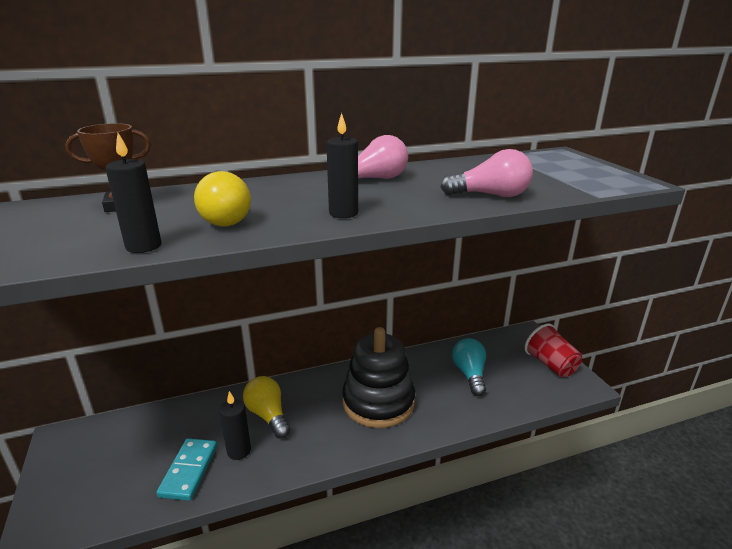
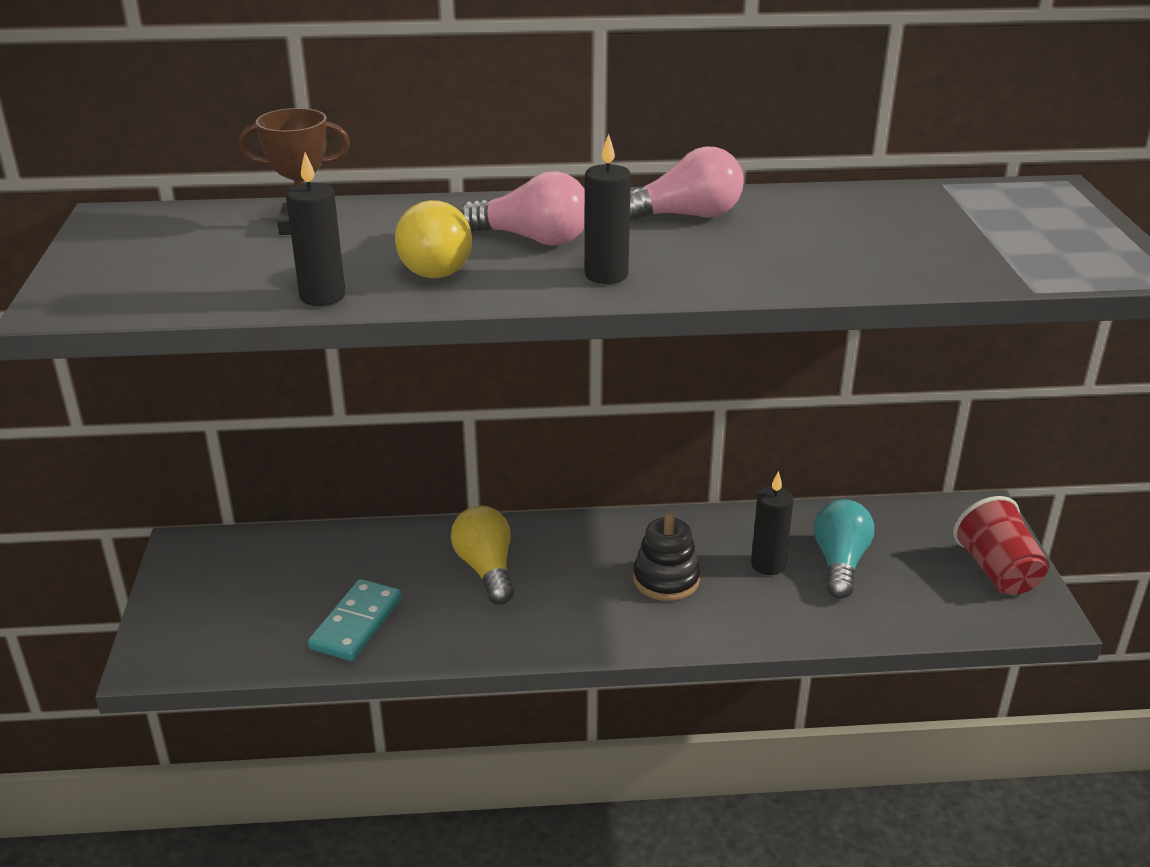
camera: 15 degrees right, 5 degrees up
(239, 451) = (432, 611): black candle -> black candle (768, 565)
(378, 402) = (666, 580): black stacking toy -> black stacking toy, size x0.55
(490, 195) = (853, 268): pink light bulb -> pink light bulb (533, 239)

